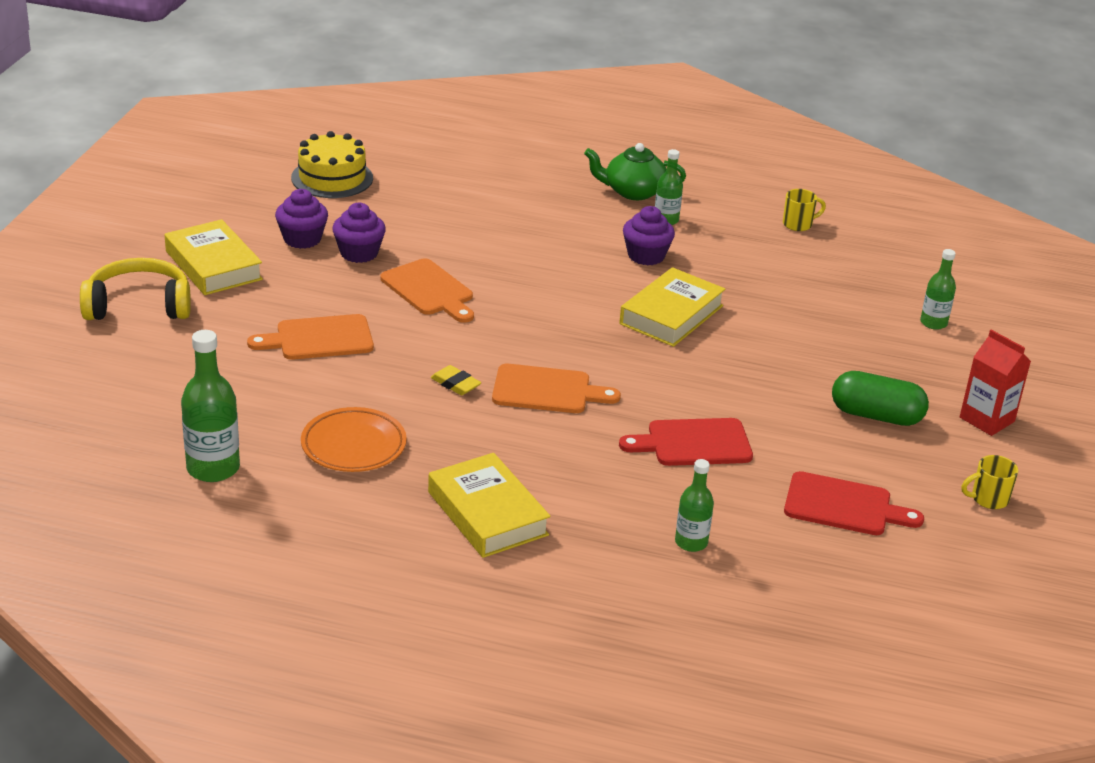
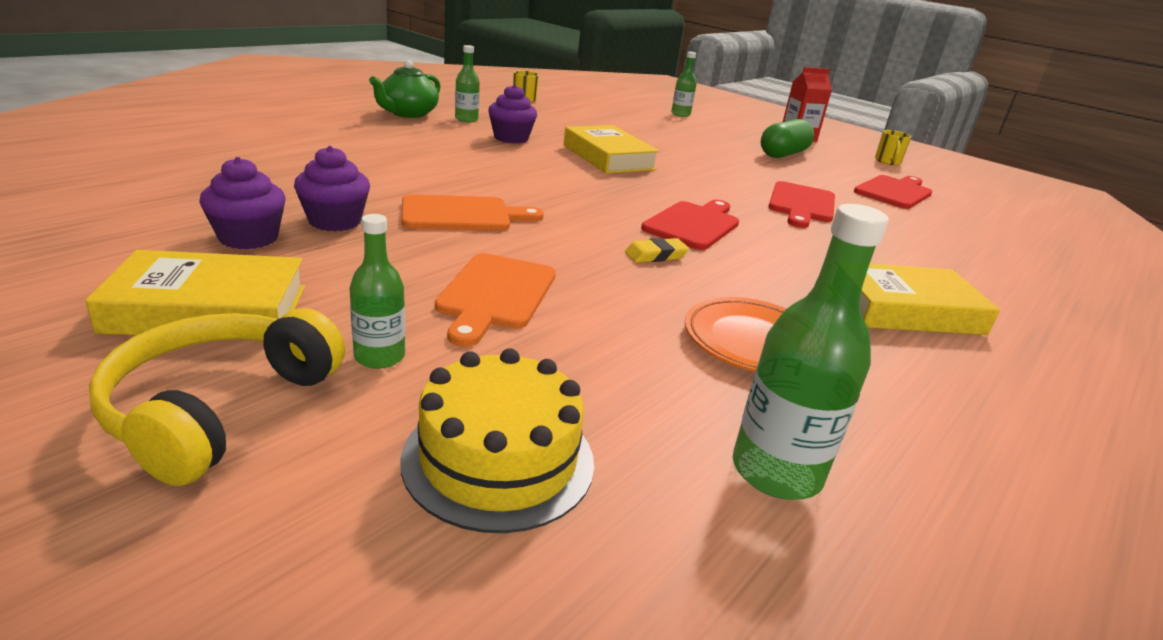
camera: 65 degrees left, 5 degrees down
(332, 178) = (143, 185): yellow cake -> yellow cake (498, 459)
(547, 390) = (693, 224): orange cutting board -> red cutting board
(691, 542) = (947, 245): green bottle -> green bottle (379, 357)

